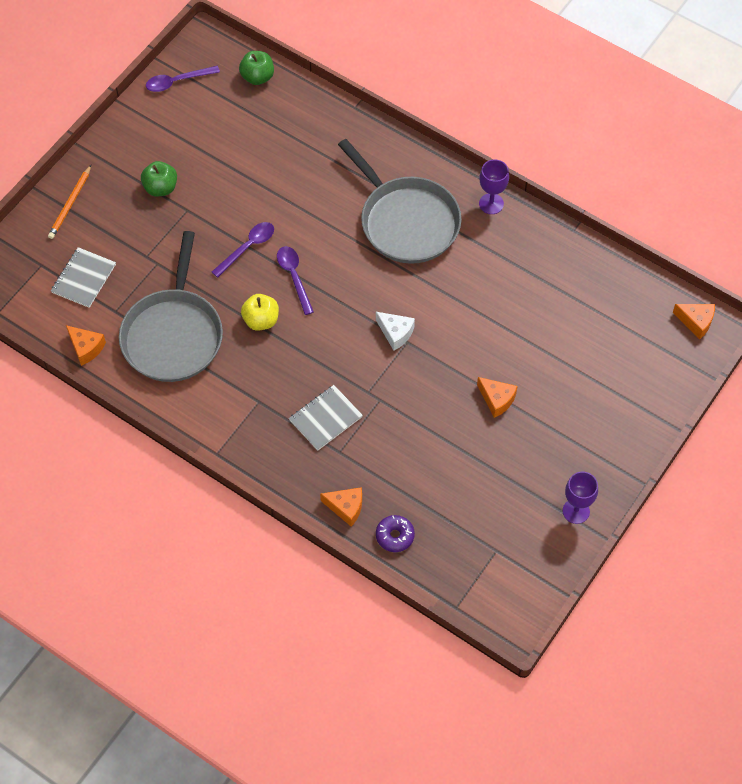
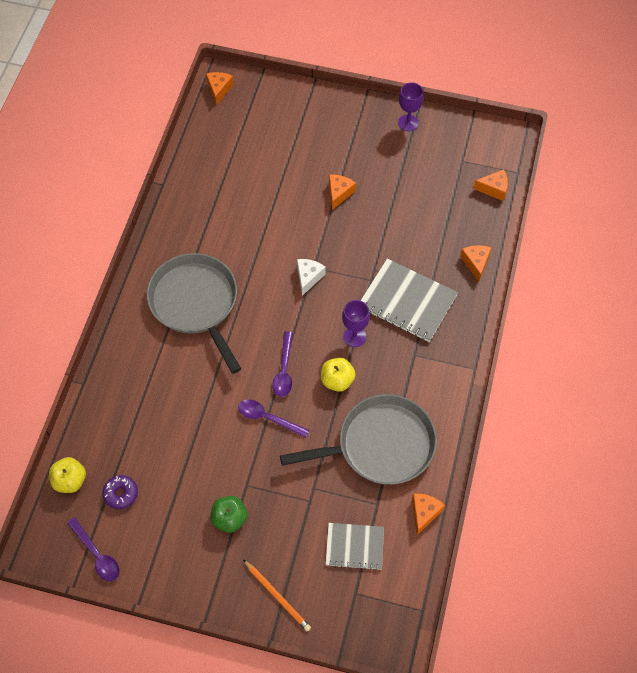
camera: 110 degrees left, 0 degrees up
(70, 204) = (277, 596): orange pencil -> orange pencil turned 45 degrees clockwise
(257, 77) = (70, 481): green apple -> yellow apple
(294, 277) = (284, 370): purple spoon -> purple spoon turned 45 degrees counterclockwise
(325, 418) = (407, 302): grey notebook -> grey notebook, size x1.61
(395, 536) = (482, 225): purple donut -> purple donut (121, 494)
(406, 221) = (195, 303): grey pan -> grey pan turned 60 degrees counterclockwise
(441, 570) = (494, 189): none -> orange cheese
(491, 204) = (155, 247): purple goblet -> purple goblet (354, 336)

